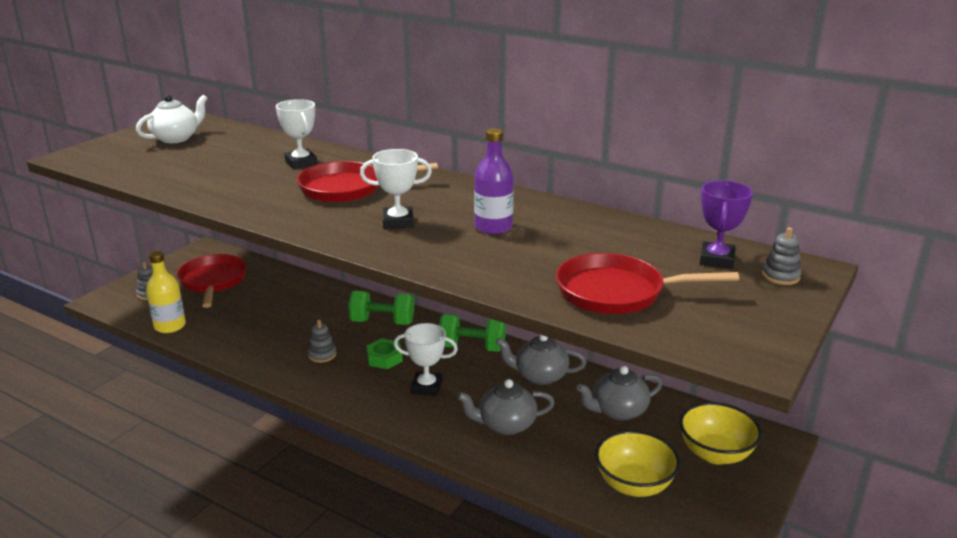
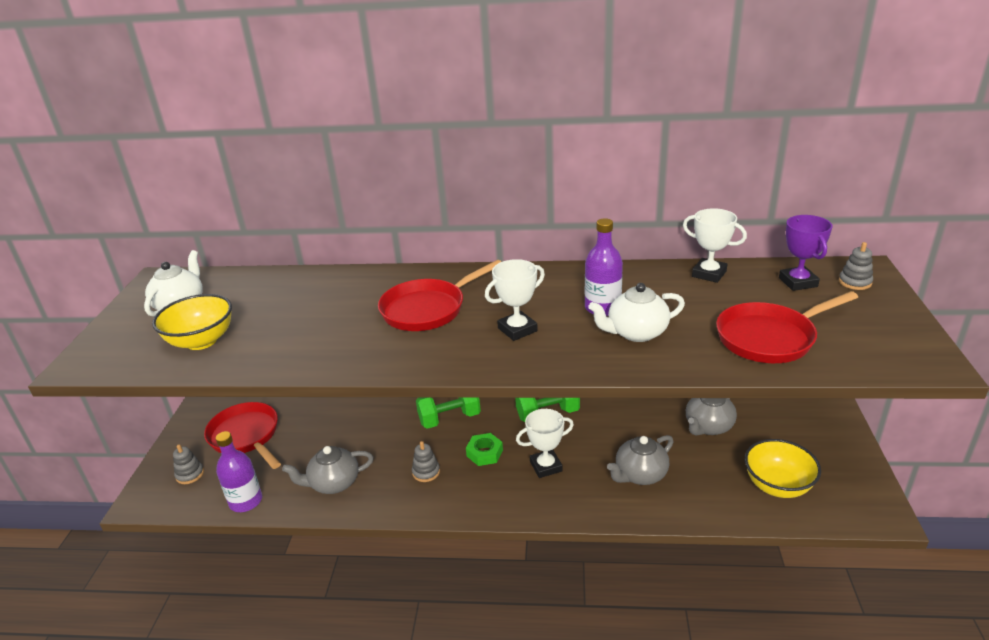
camera: 25 degrees left, 5 degrees up
(170, 326) = (246, 501): yellow bottle -> purple bottle
(301, 162) = (348, 294): white trophy -> white trophy (709, 274)
(496, 253) = (636, 333): none -> white teapot
(540, 376) = (624, 419): grey teapot -> grey teapot (333, 483)
(715, 454) = (804, 434): yellow bowl -> yellow bowl (201, 341)

